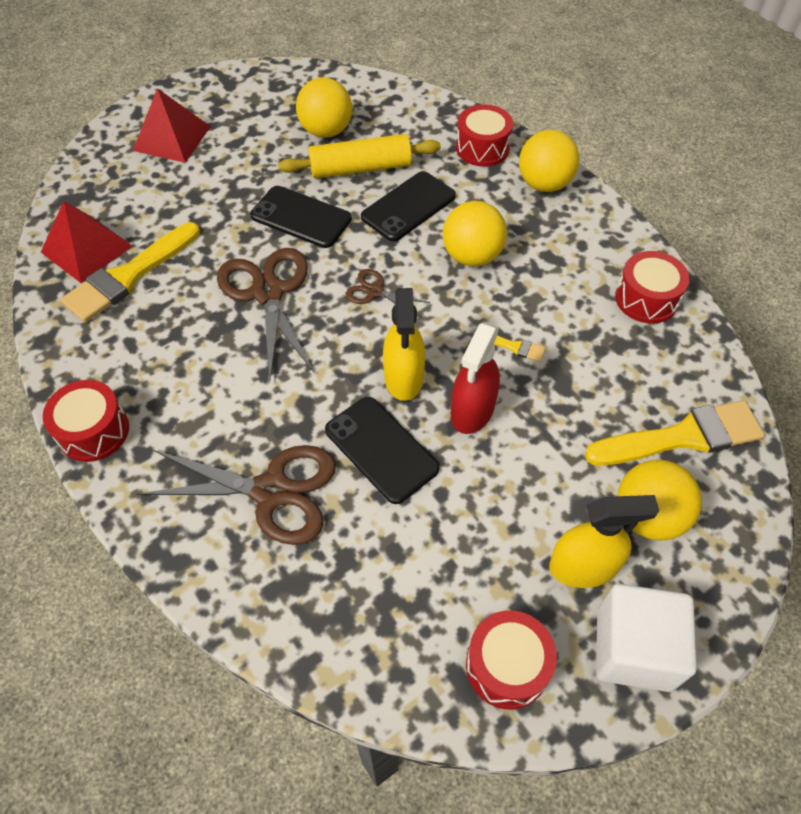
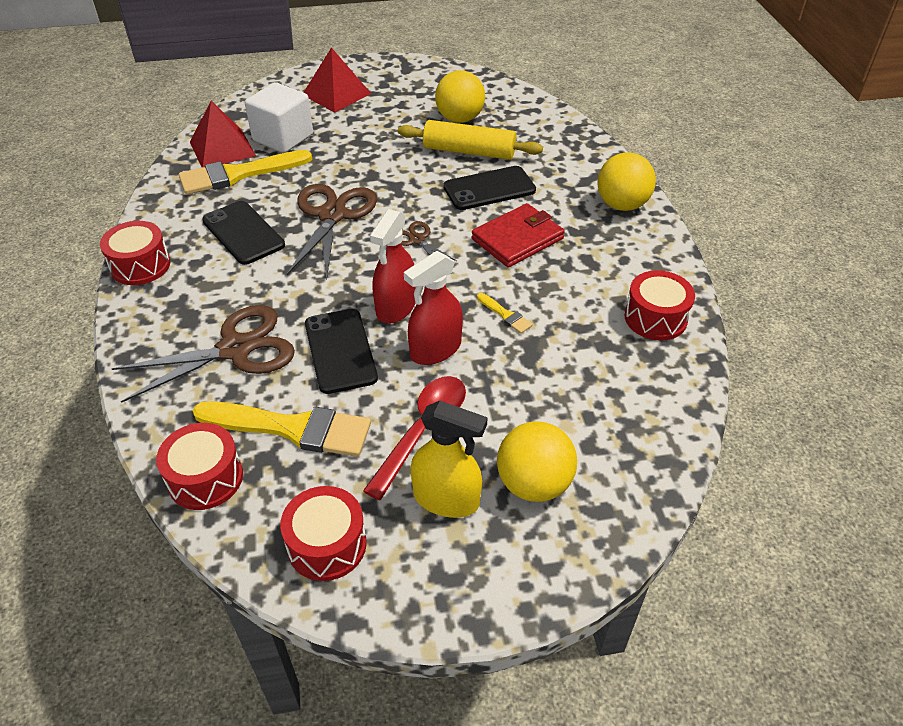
camera: 25 degrees right, 10 degrees down
(271, 491) = (235, 349): brown scissors -> brown scissors turned 60 degrees counterclockwise
(301, 217) = (396, 172): black phone -> black phone (243, 233)
(404, 377) = (396, 307): yellow spray bottle -> red spray bottle
(472, 256) = (517, 239): yellow ball -> red wallet
(482, 148) = (584, 164): red drum -> red drum (205, 478)
(516, 504) = (422, 430): none -> red spoon
(633, 649) = (445, 579): white cube -> white cube (283, 138)
(682, 437) = (611, 435): yellow brush -> yellow brush (291, 428)

